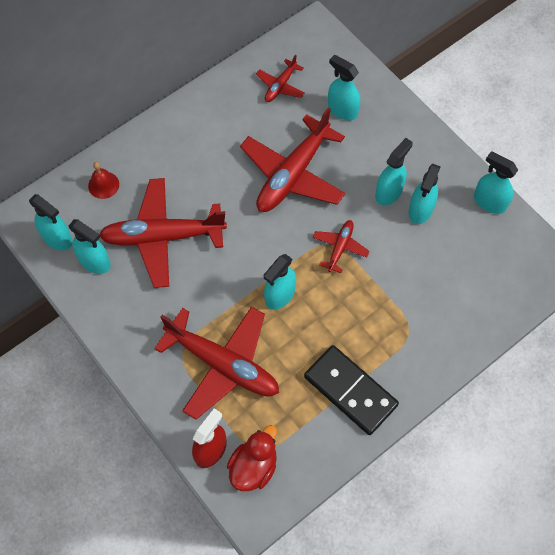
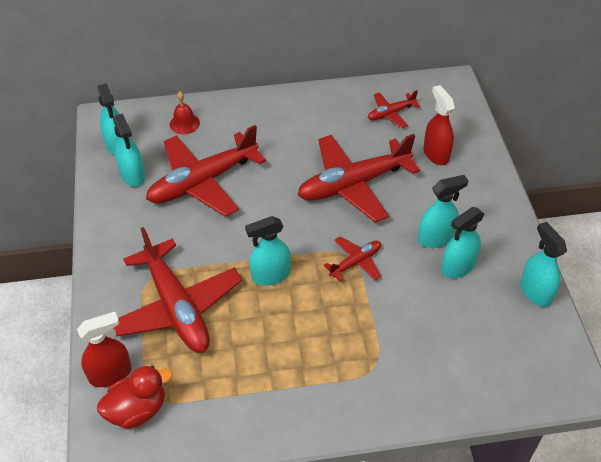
camera: 30 degrees right, 15 degrees down
(162, 237) = (203, 182): red plane -> red plane turned 60 degrees counterclockwise
(342, 109) = (436, 154): turquoise spray bottle -> red spray bottle
(350, 391) = (277, 391): black domino -> none

